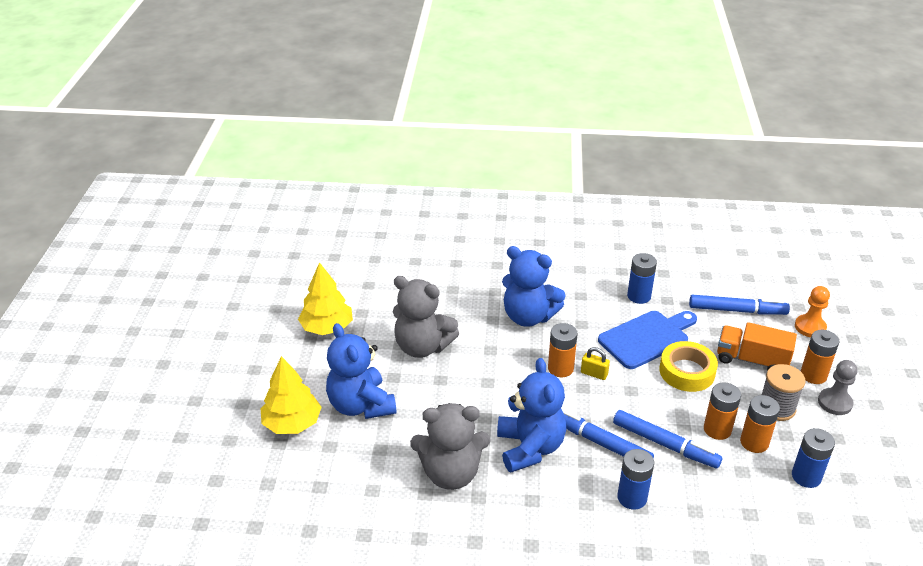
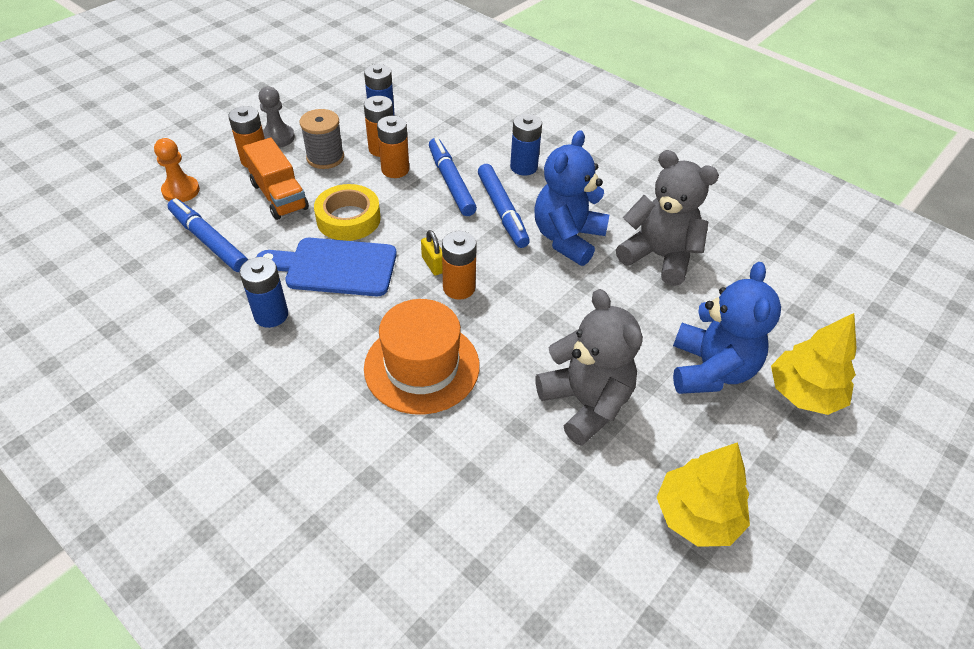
camera: 145 degrees left, 10 degrees up
(528, 316) = (422, 366): blue teddy bear -> orange hat

